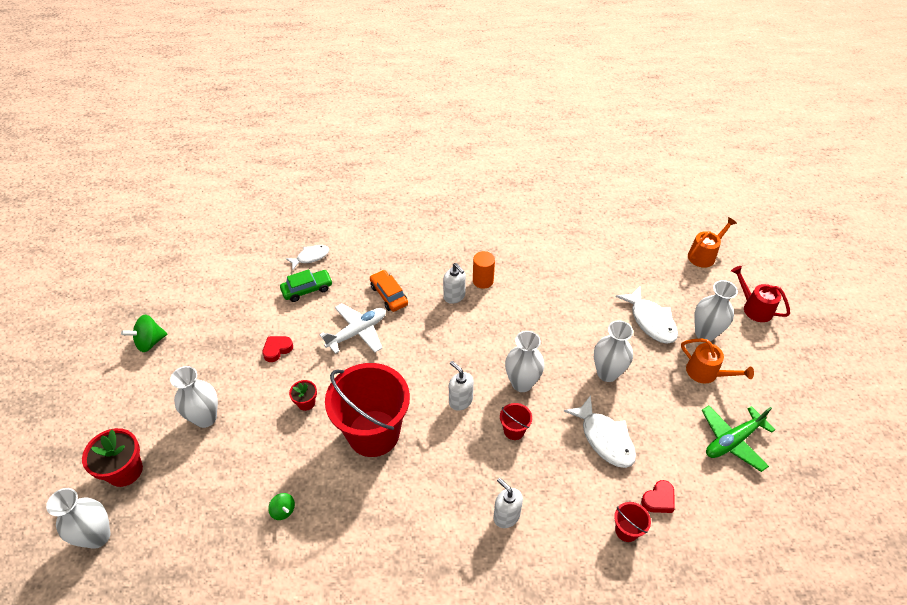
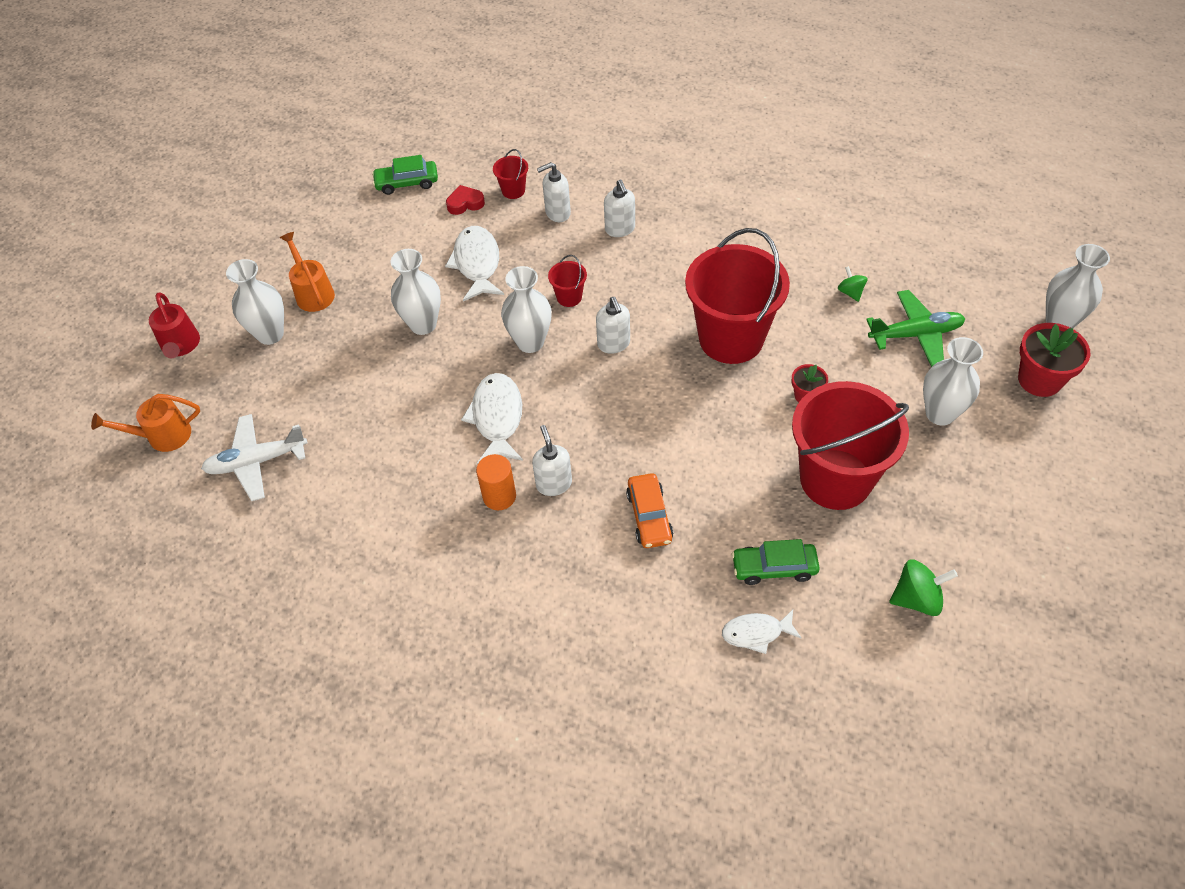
camera: 155 degrees left, 5 degrees up
(150, 342) = (1031, 550): green spinning top -> green spinning top (917, 598)
(277, 349) = (835, 479): red heart -> red bucket
(357, 332) = (714, 470): white plane -> white plane (256, 462)
(571, 516) = (557, 213): none -> white soap dispenser
(650, 321) = (320, 368): white fish -> white fish (497, 418)
(727, 506) = (407, 183): none -> green car
(732, 440) = (350, 227): green plane -> green plane (915, 334)

